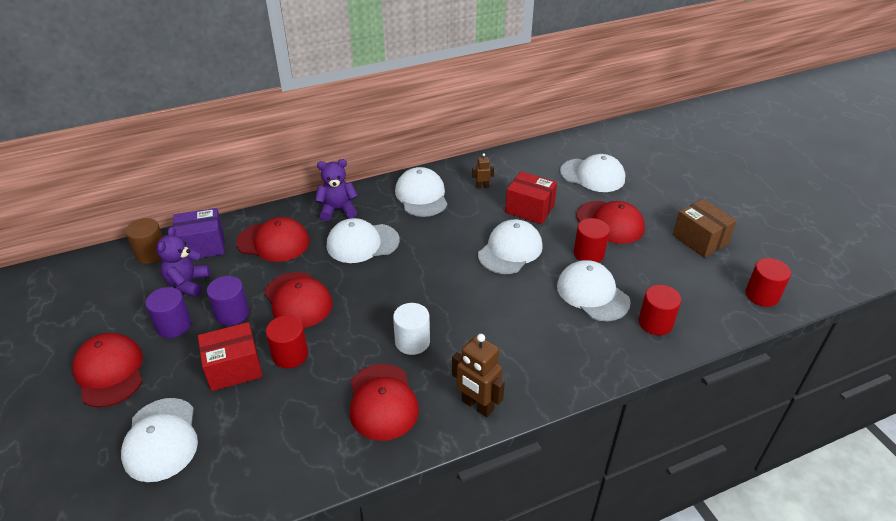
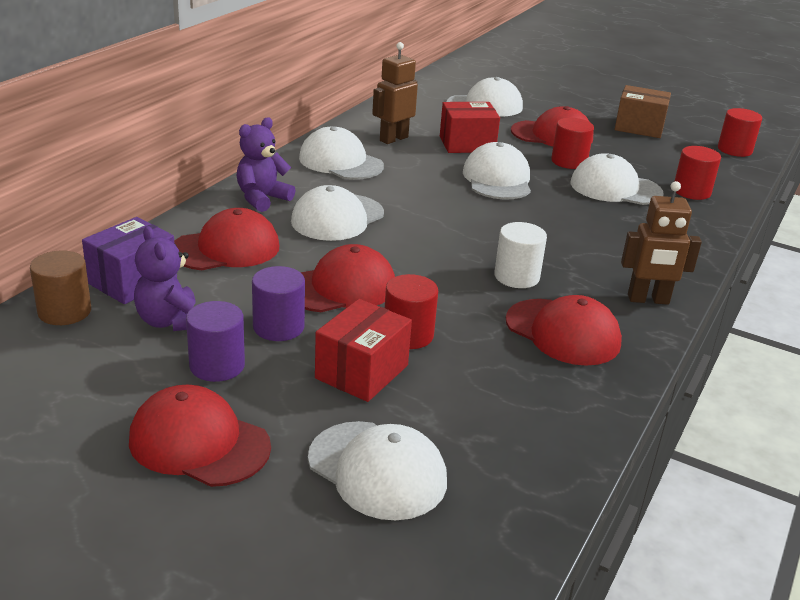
camera: 40 degrees left, 10 degrees down
(298, 300) = (341, 287): red cap -> red cap turned 45 degrees counterclockwise
(482, 186) = (393, 139): brown robot -> brown robot, size x1.93

